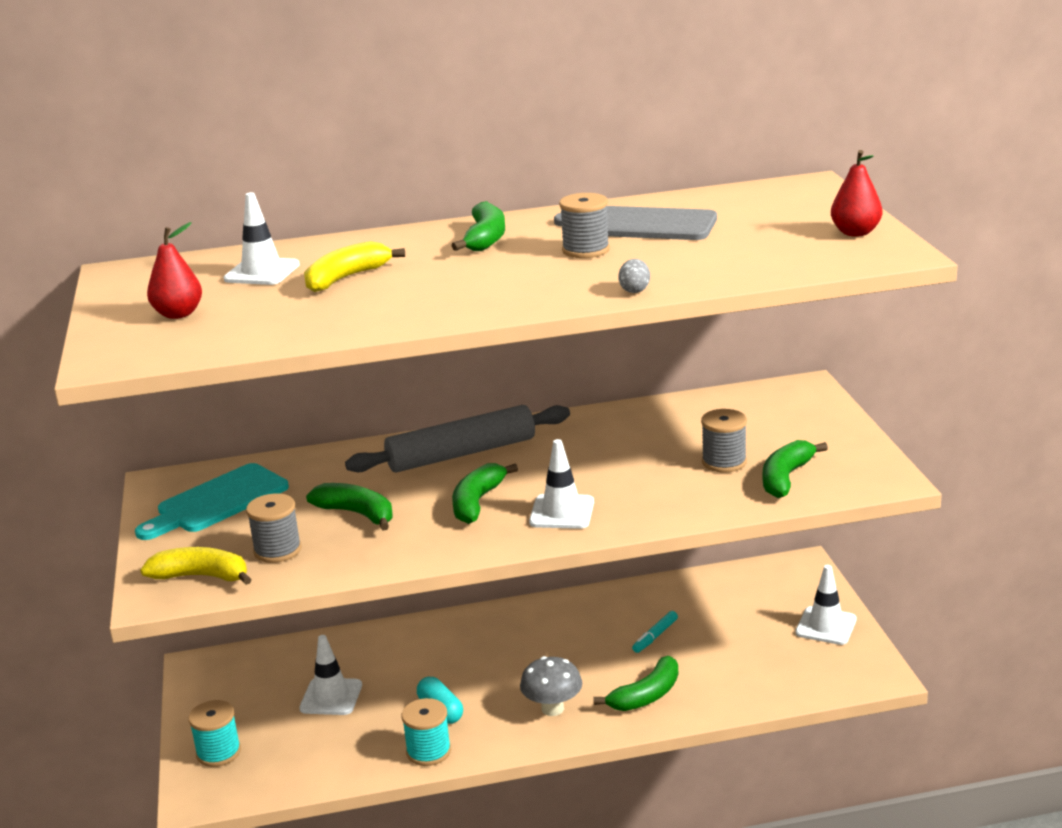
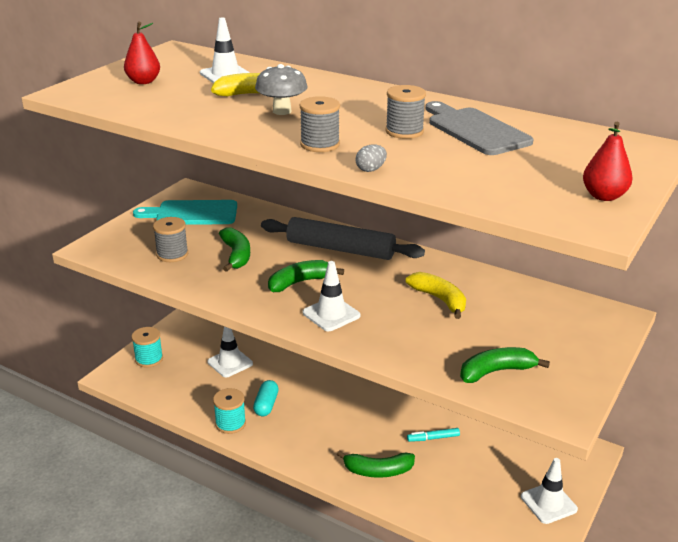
camera: 40 degrees right, 5 degrees up
(201, 576) = (122, 249): yellow banana -> yellow banana (439, 299)
(485, 238) = (368, 101): green banana -> none
(552, 708) = (319, 443): grey mushroom -> grey mushroom (282, 111)
(724, 462) = (475, 338): grey spool -> grey spool (320, 144)

